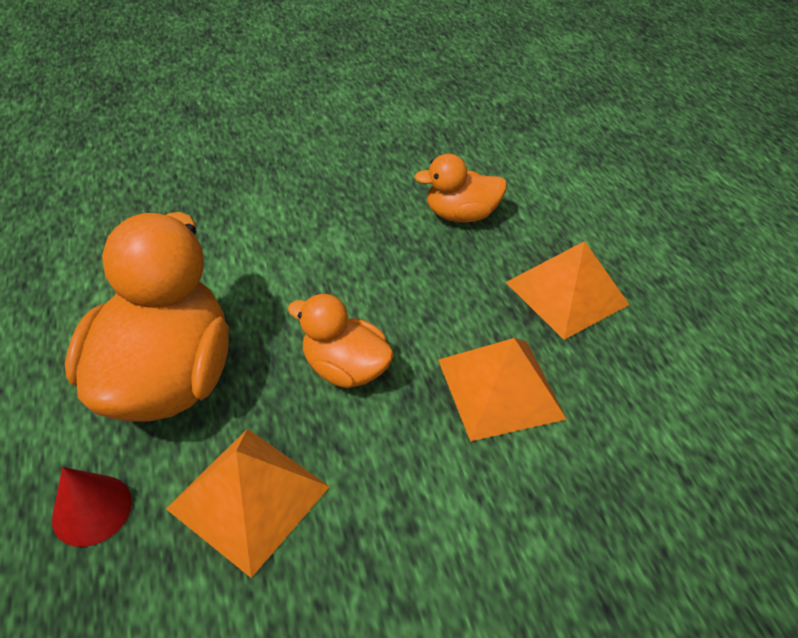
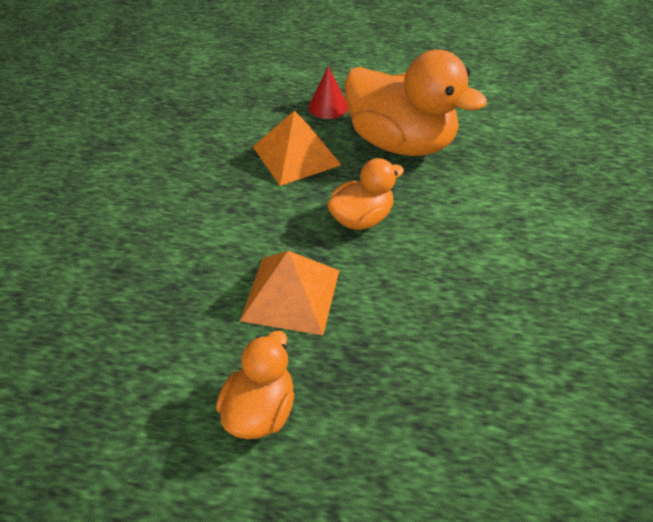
camera: 120 degrees right, 0 degrees up
(460, 214) = (511, 366): orange duck -> orange duck (260, 410)
(567, 293) = (359, 400): orange pyramid -> none

